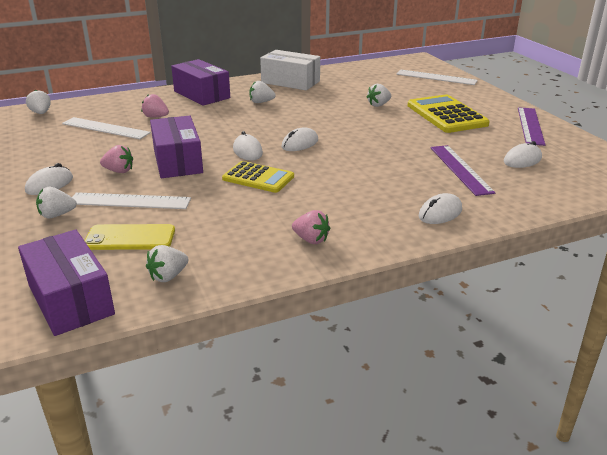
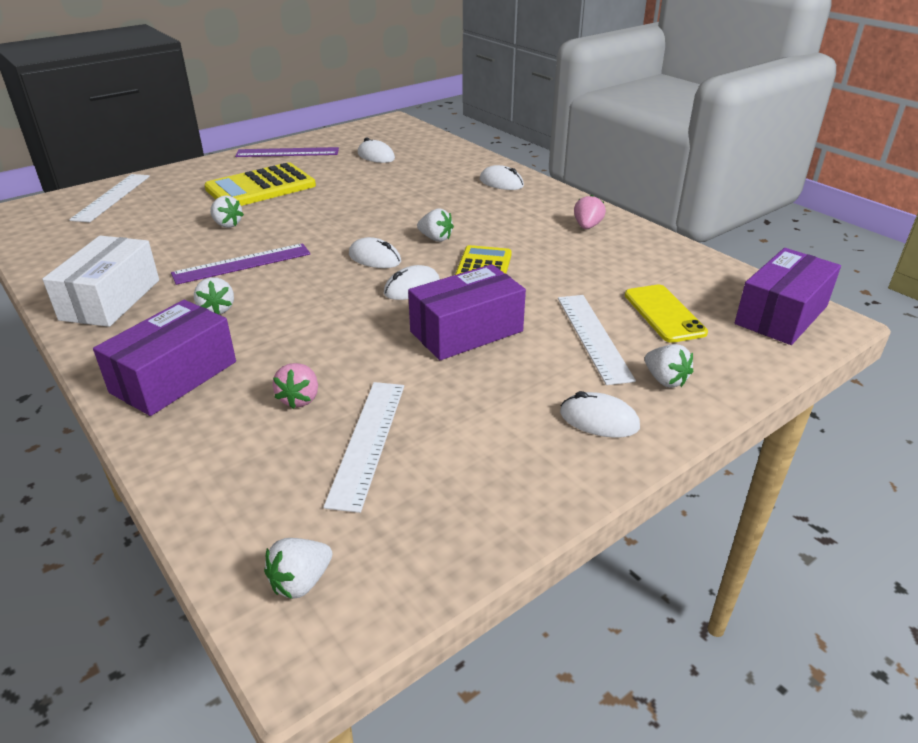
camera: 105 degrees left, 5 degrees up
(119, 171) = (522, 371): pink strawberry -> none
(168, 276) = (701, 277): white strawberry -> white strawberry (435, 238)
(460, 169) = (408, 178): purple ruler -> purple ruler (242, 263)

